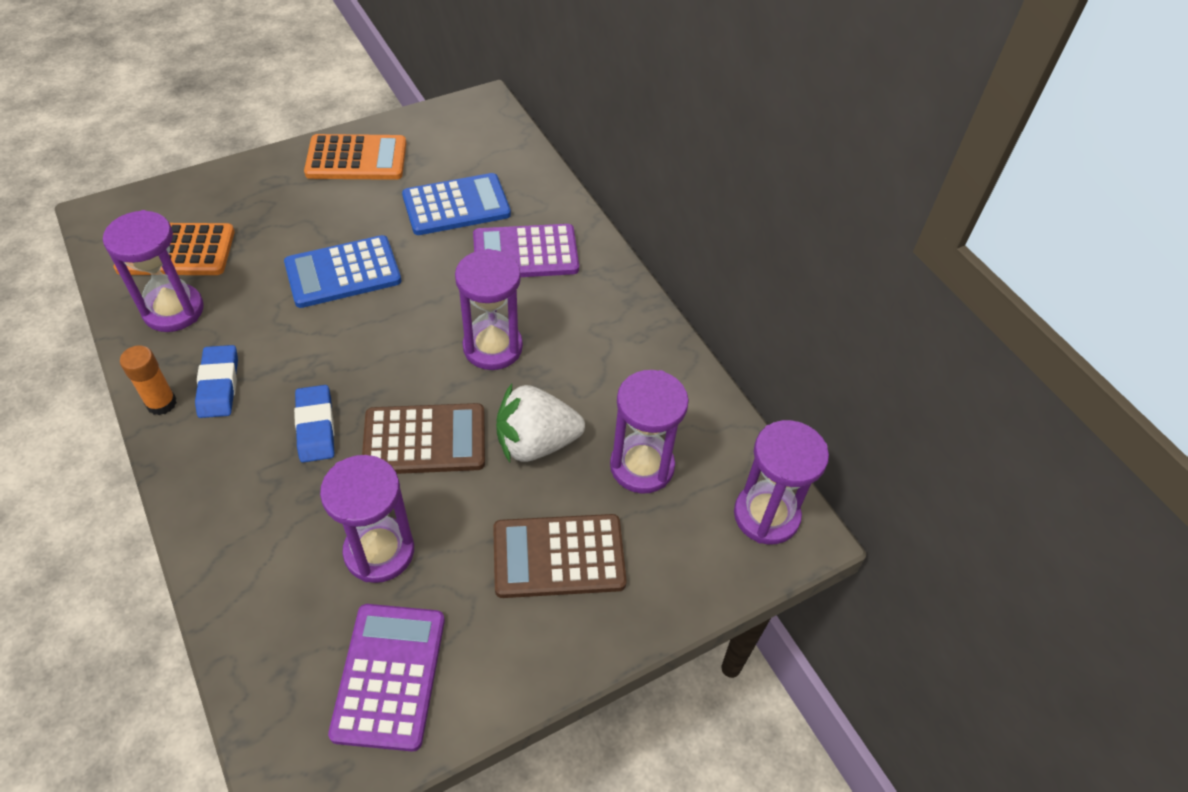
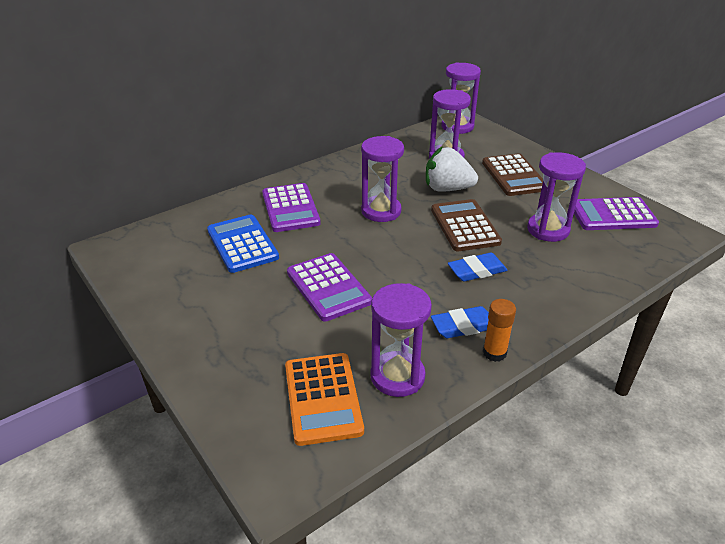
camera: 95 degrees left, 15 degrees down
(343, 273) = (328, 287): blue calculator -> purple calculator
(356, 158) = (181, 308): orange calculator -> none
(536, 443) = (447, 189): white strawberry -> white strawberry turned 120 degrees clockwise

